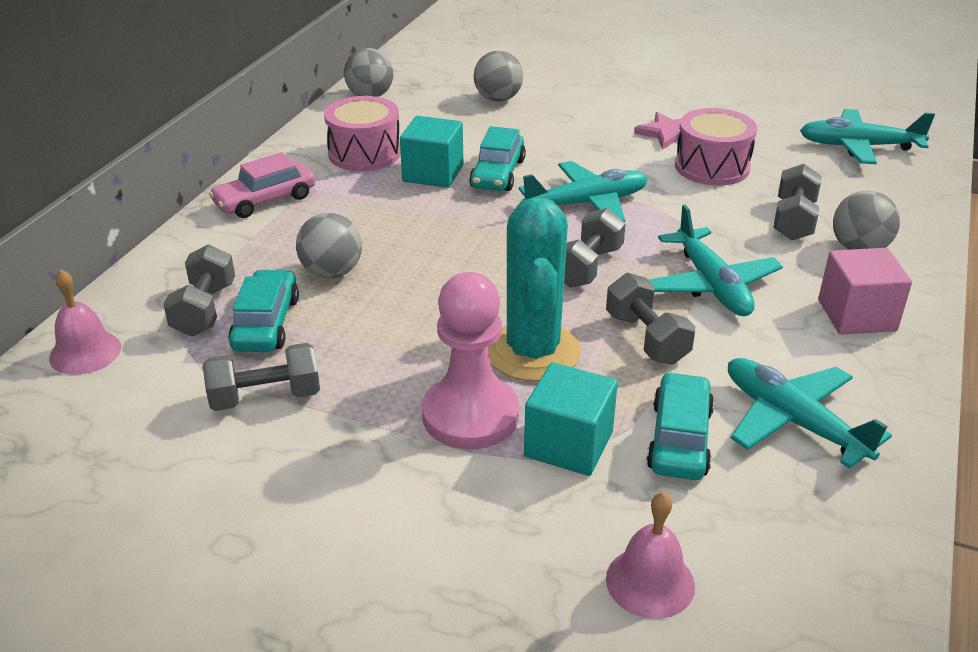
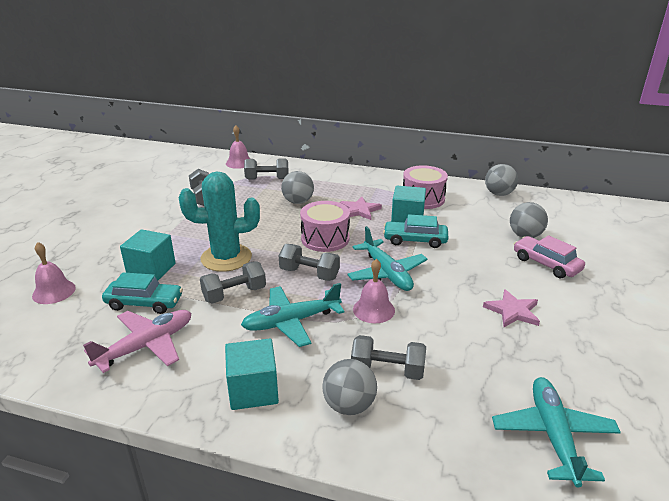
camera: 85 degrees right, 5 degrees down
(265, 200) = (362, 180): pink car -> pink car (546, 264)
(266, 323) = (256, 192): turquoise car -> none
(387, 211) = (359, 210): none -> pink star
(470, 415) = (180, 243): pink pawn -> none
(675, 220) = (373, 309): none -> pink bell
(712, 167) = (463, 331): pink drum -> pink drum (325, 239)
(792, 421) = (147, 346): turquoise plane -> pink plane
(856, 315) = (253, 390): pink cube -> turquoise cube

